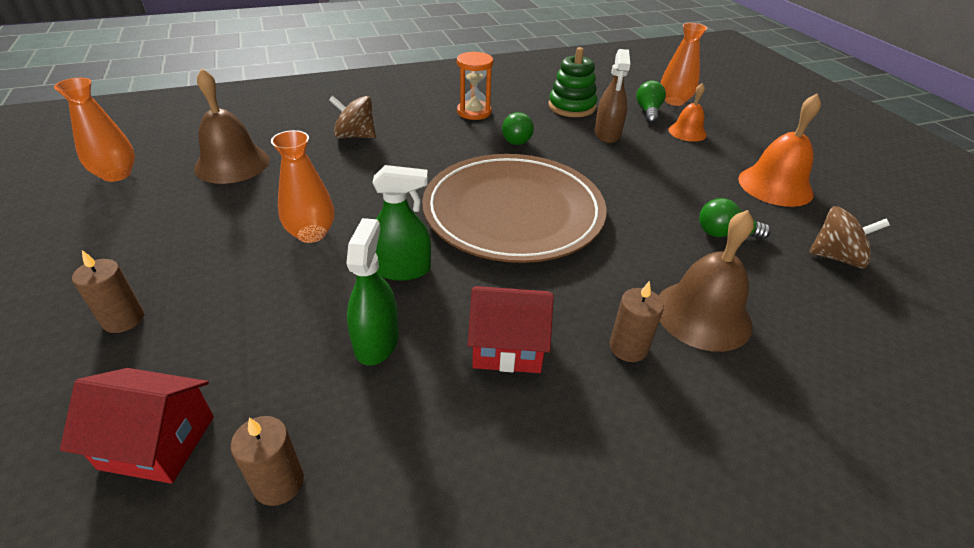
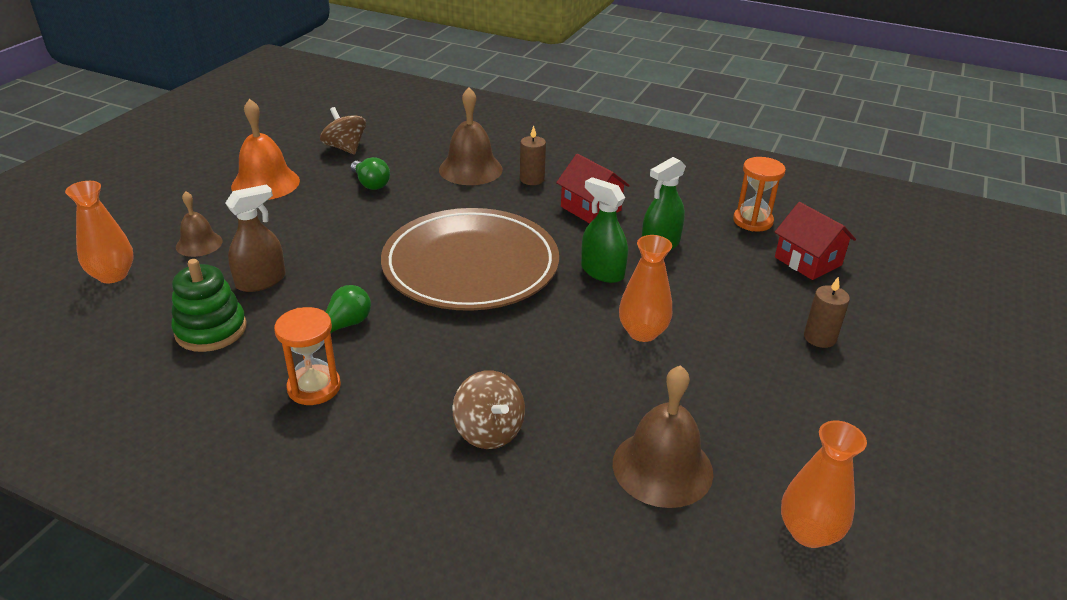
camera: 135 degrees left, 5 degrees down
(279, 482) = (752, 221): brown candle -> orange hourglass
(648, 112) = (168, 279): green light bulb -> none
(687, 132) = (199, 244): orange bell -> brown bell

